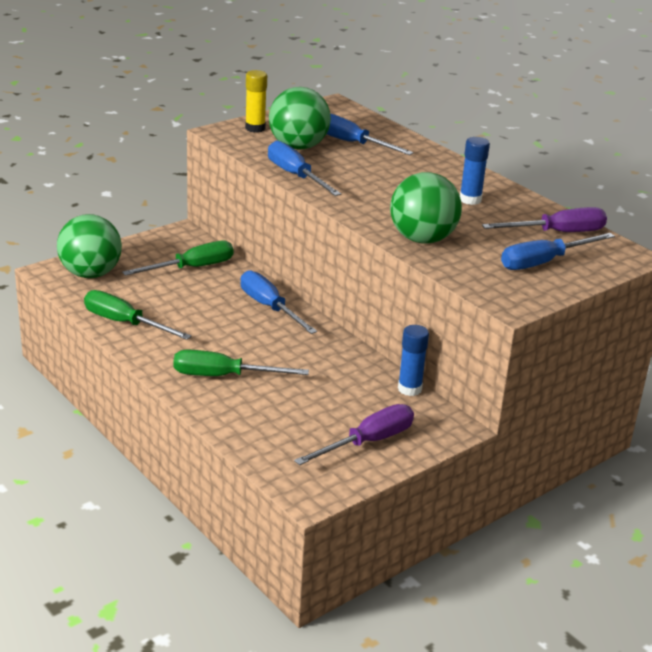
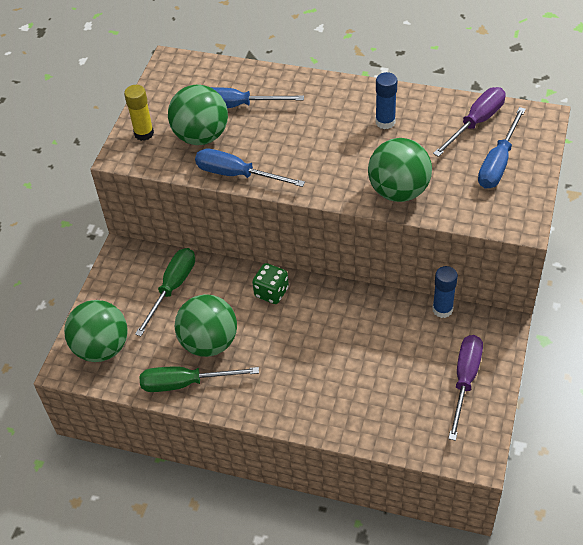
camera: 30 degrees left, 20 degrees up
(176, 310) = (209, 343): none -> green ball
(223, 376) = (311, 387): green screwdriver -> none
(269, 307) = (271, 292): blue screwdriver -> green dice

